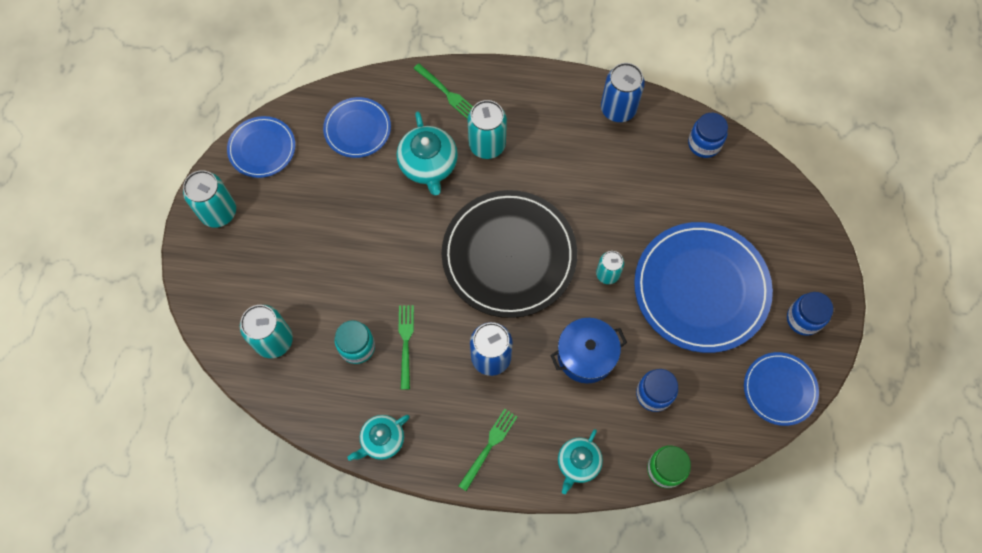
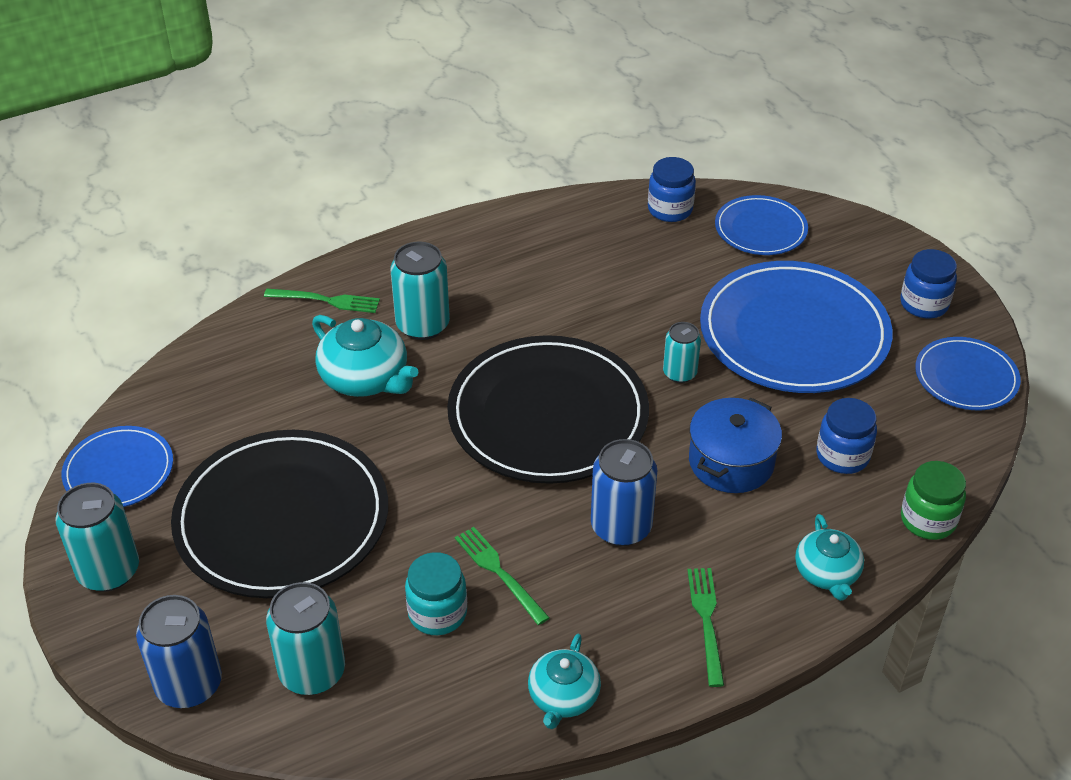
camera: 35 degrees left, 25 degrees down
(321, 234) = (282, 519): none -> black plate
(357, 129) = (239, 388): blue plate -> blue plate (760, 229)
(618, 109) = (547, 223): blue can -> blue can (189, 685)

